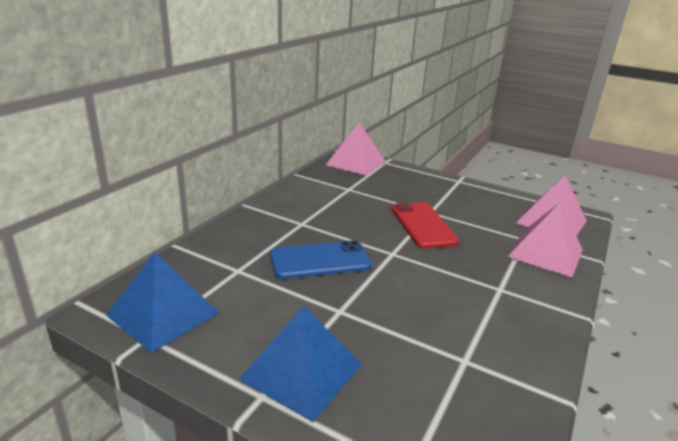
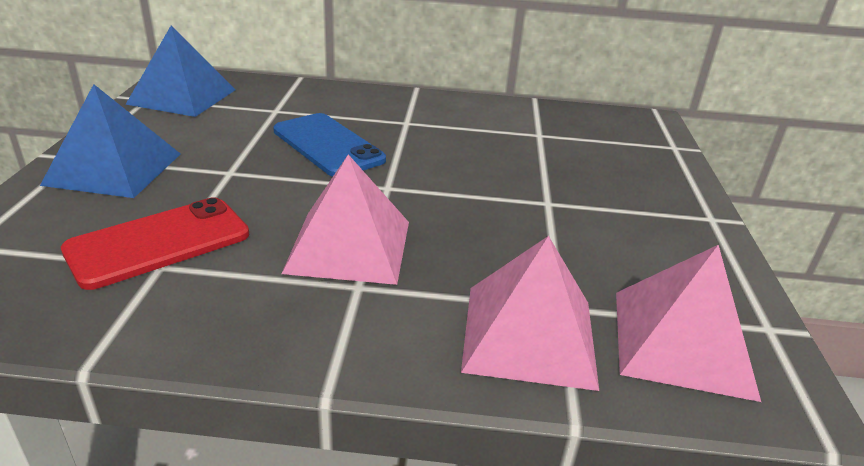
camera: 65 degrees right, 5 degrees up
(356, 163) = (633, 127): pink pyramid -> pink pyramid (349, 246)
(423, 225) = (495, 201): red phone -> red phone (159, 242)

